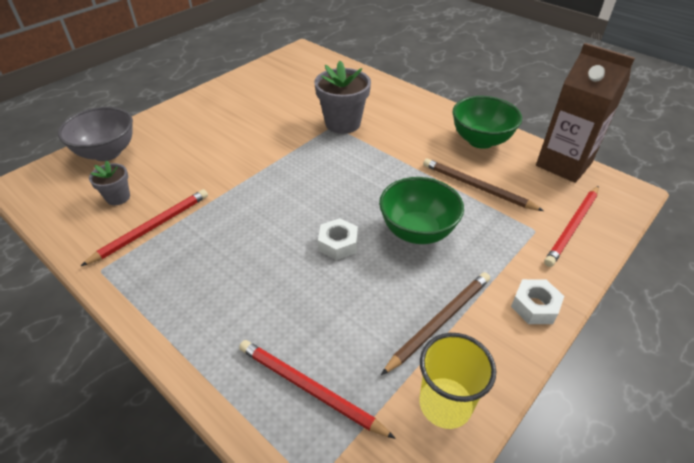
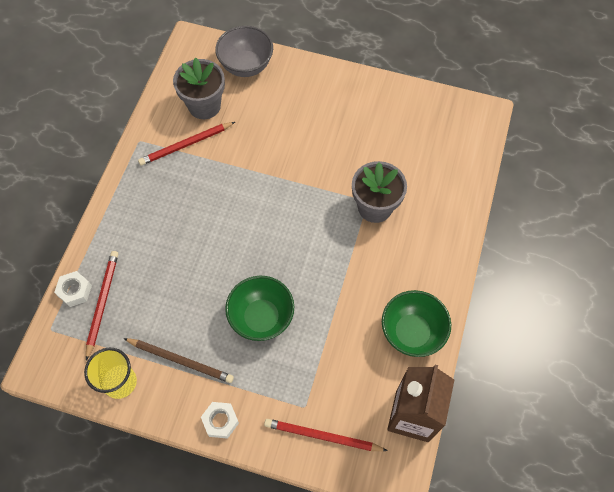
camera: 65 degrees right, 20 degrees up
(118, 197) = (204, 105): grey flower pot -> grey flower pot, size x1.82
(152, 228) = (186, 145): red pencil -> red pencil turned 135 degrees clockwise
(338, 244) = (223, 268): white nut -> white nut (75, 291)
(477, 187) = (338, 347): brown pencil -> none

